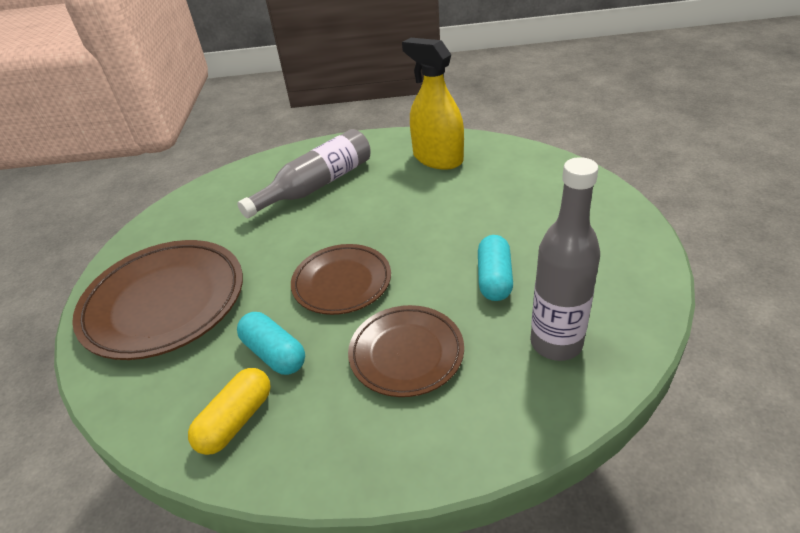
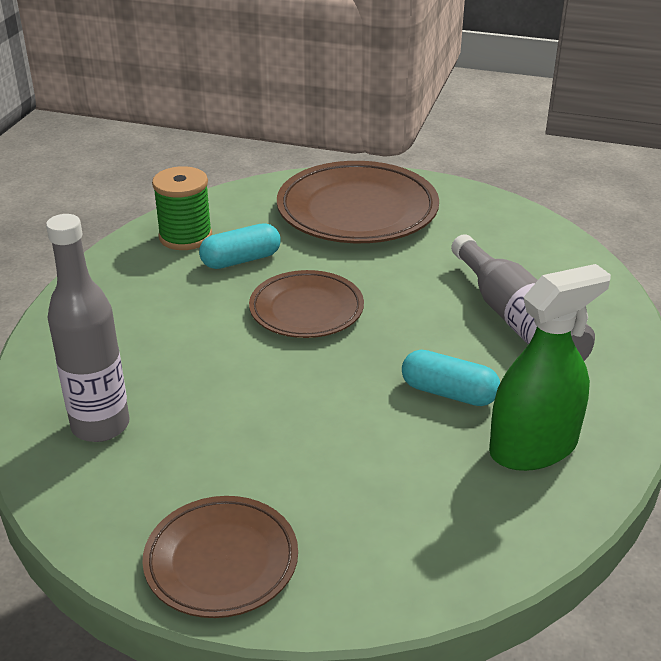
camera: 105 degrees right, 5 degrees down
(236, 420) = (185, 237): yellow capsule -> green spool
(406, 354) = (175, 329): brown plate -> brown plate (221, 561)
(437, 158) = (533, 447): yellow spray bottle -> green spray bottle
(494, 278) = (226, 415): turquoise capsule -> turquoise capsule (449, 393)

